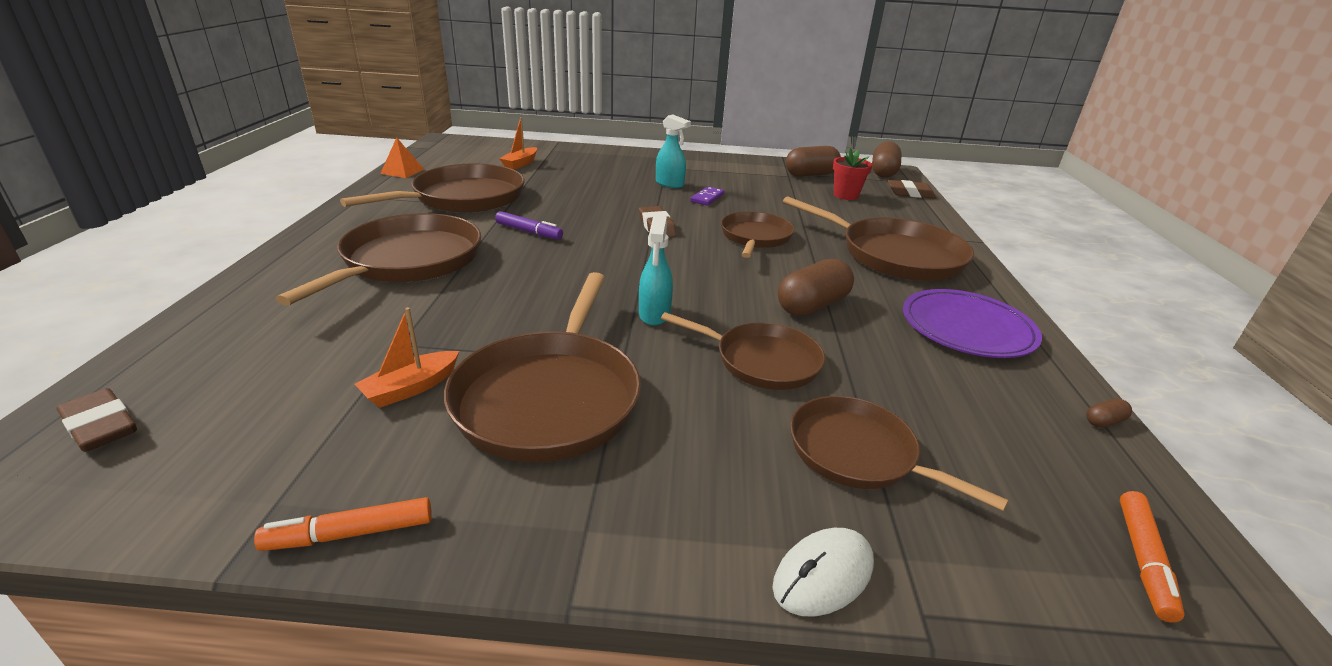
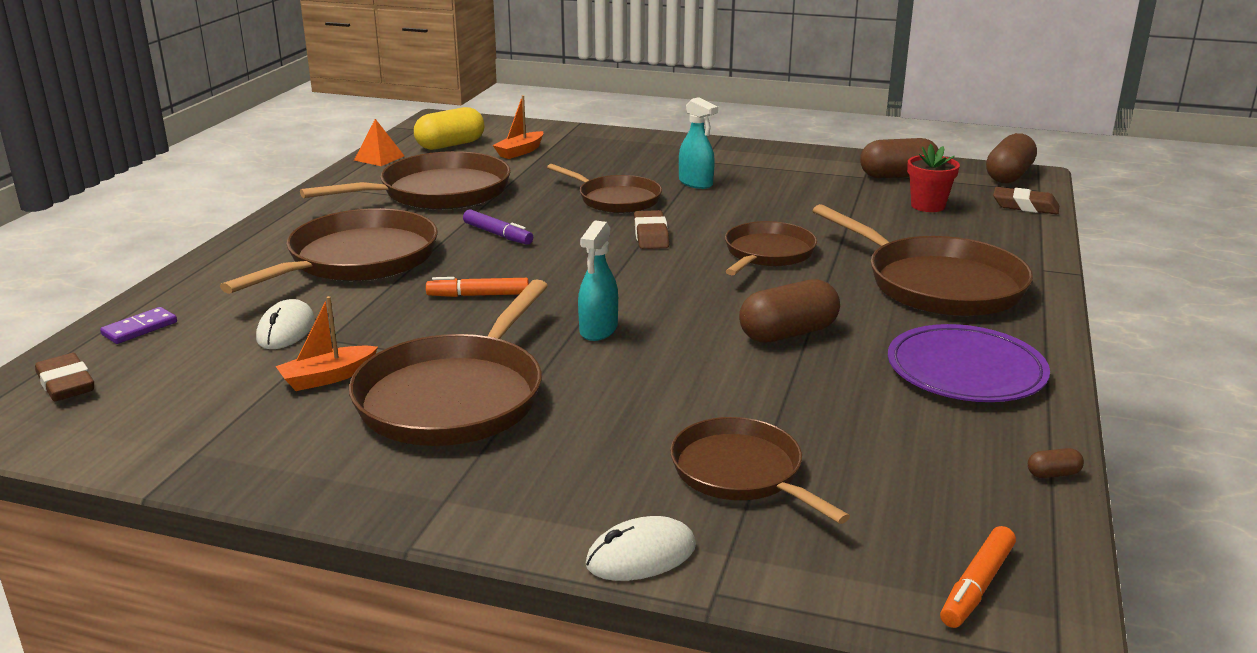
camera: 15 degrees right, 5 degrees down
(351, 534) = (250, 480): orange marker -> orange marker (478, 295)
(353, 338) = (286, 330): none -> white mouse
(461, 160) = (450, 145): none -> yellow capsule
(707, 198) = (735, 203): purple domino -> purple domino (140, 328)
(762, 361) = (692, 383): brown pan -> brown pan (616, 199)

